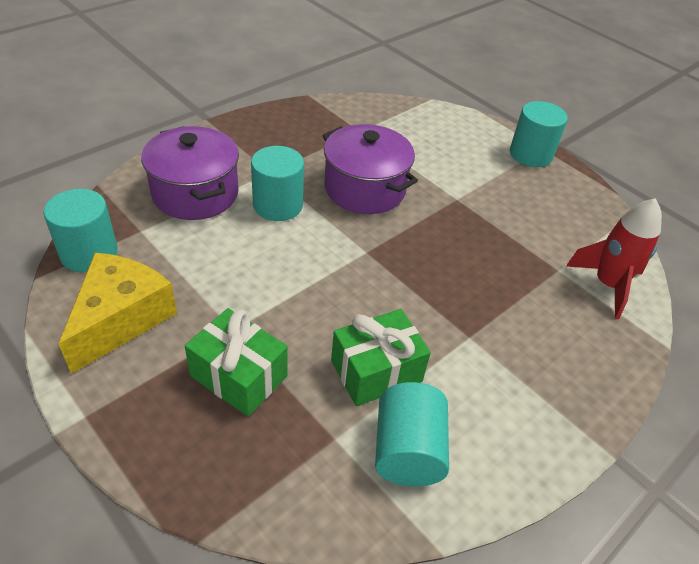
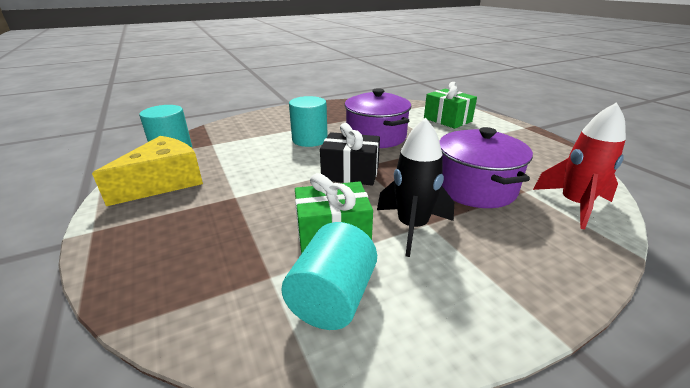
camera: 20 degrees right, 15 degrees down
(195, 193) = (259, 131): purple pot -> purple pot (475, 188)
(239, 376) = (219, 223): green gift -> green gift (447, 120)
(358, 266) = (350, 173): none -> black gift
(455, 344) = (412, 227): none -> black rocket
(530, 154) = (513, 129): turquoise cylinder -> none

